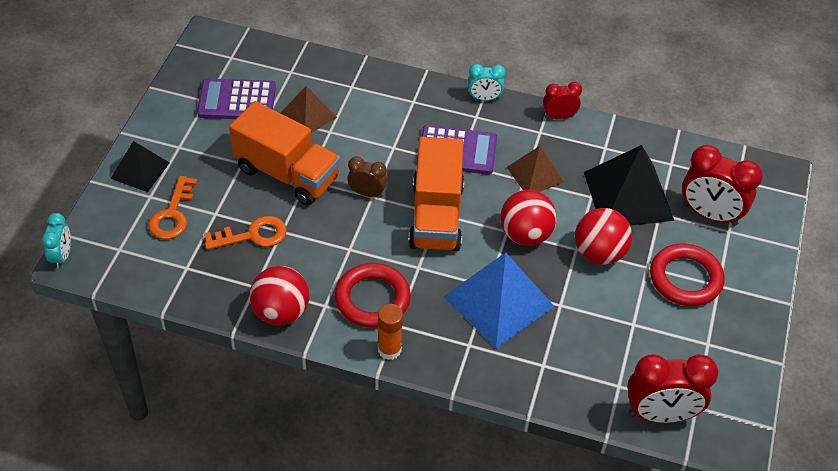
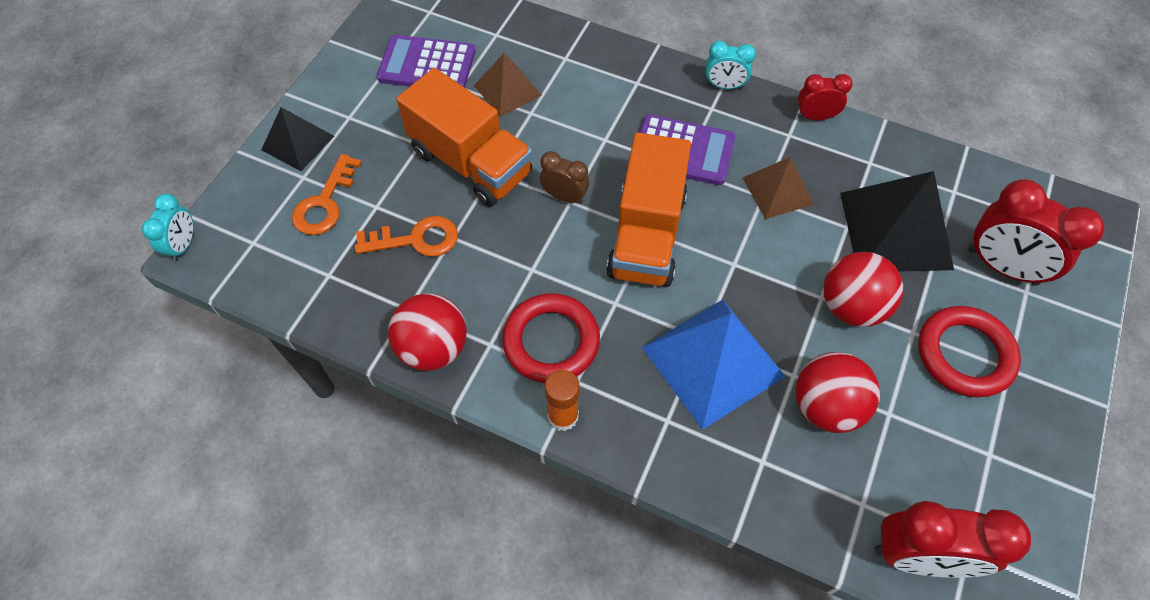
camera: 10 degrees right, 10 degrees up
(525, 234) = (757, 271): red ball -> red ball (826, 406)

